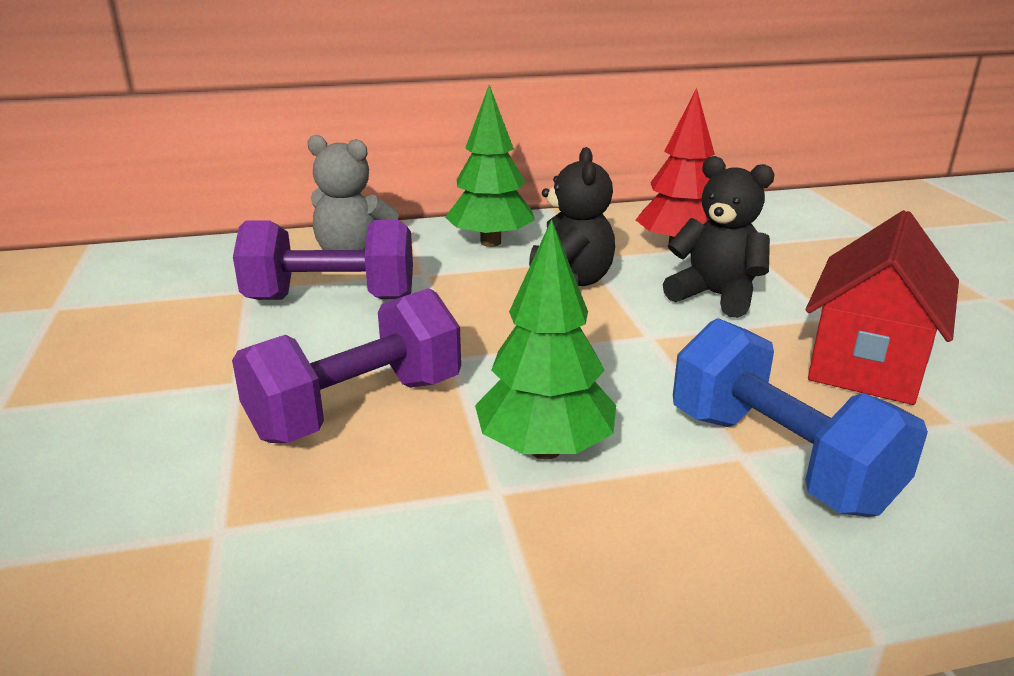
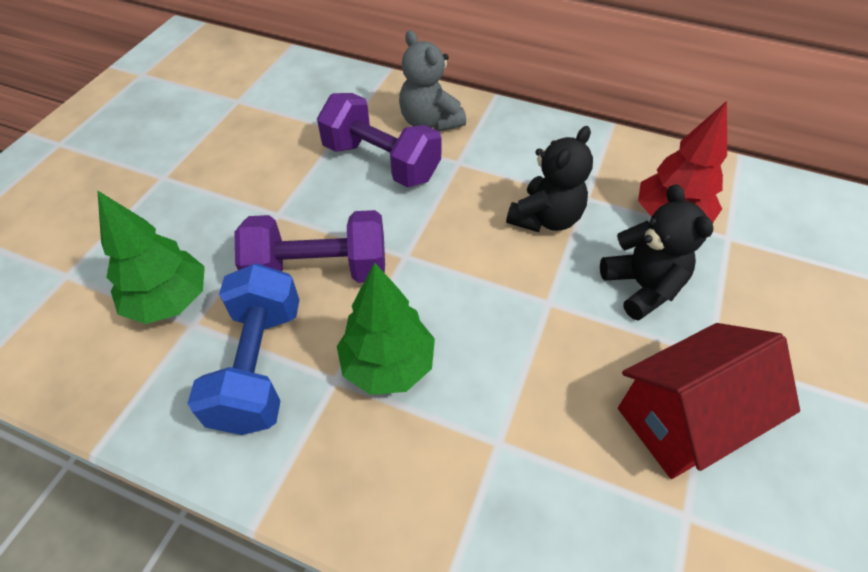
camera: 35 degrees right, 25 degrees up
(491, 242) = (531, 147): green tree -> green tree (169, 301)
(778, 460) = (517, 463): blue dumbbell -> blue dumbbell (259, 366)

